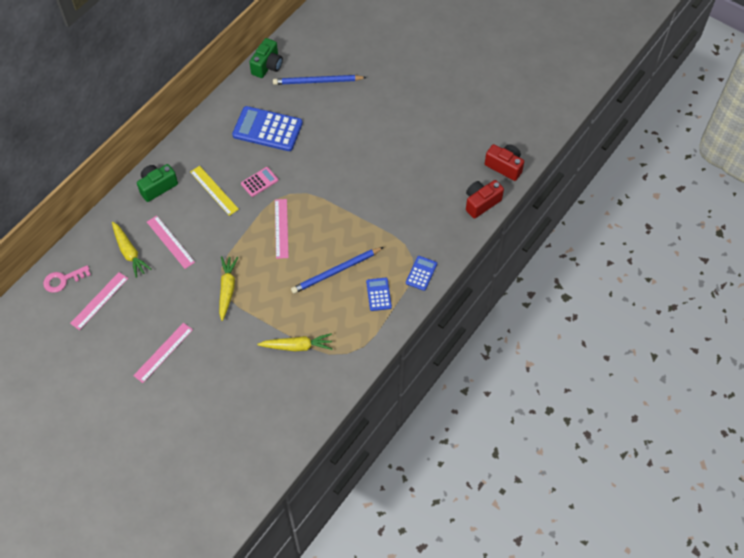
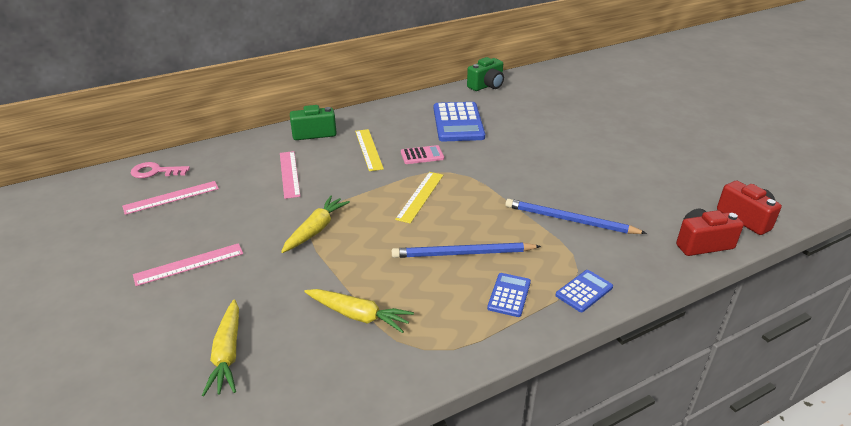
camera: 25 degrees right, 25 degrees down
(129, 252) = (240, 170): yellow carrot -> yellow carrot (227, 354)
(267, 129) = (458, 123): blue calculator -> blue calculator turned 135 degrees counterclockwise
(281, 228) = (420, 196): pink ruler -> yellow ruler
(317, 81) = (532, 105): blue pencil -> blue pencil (569, 220)

